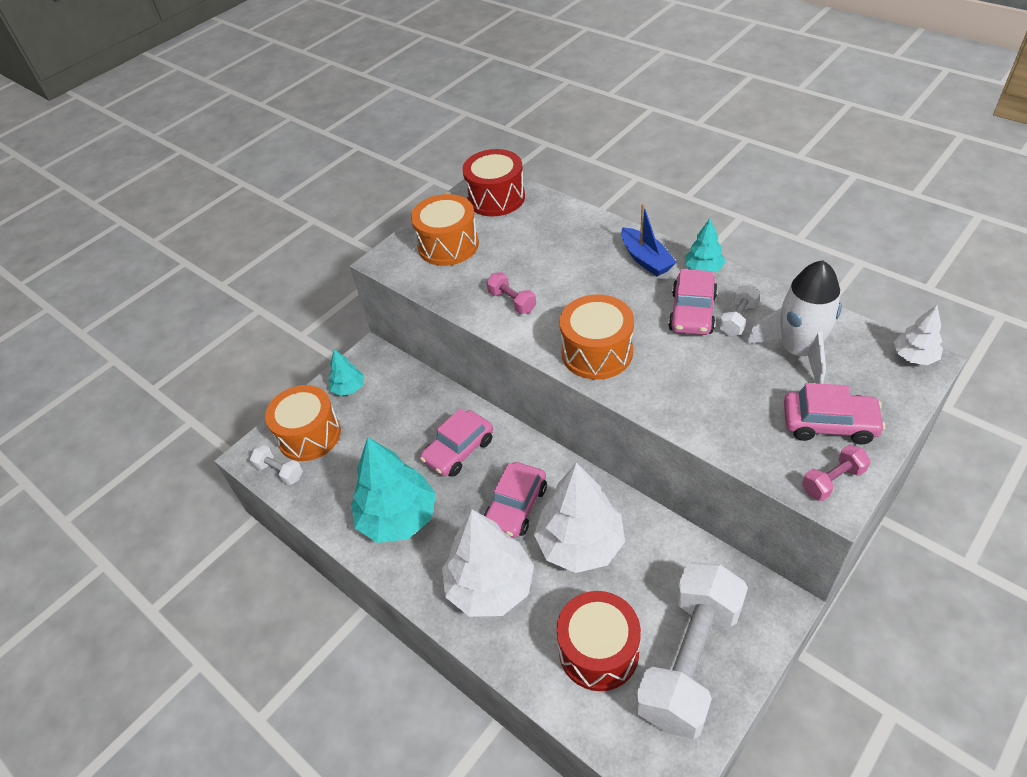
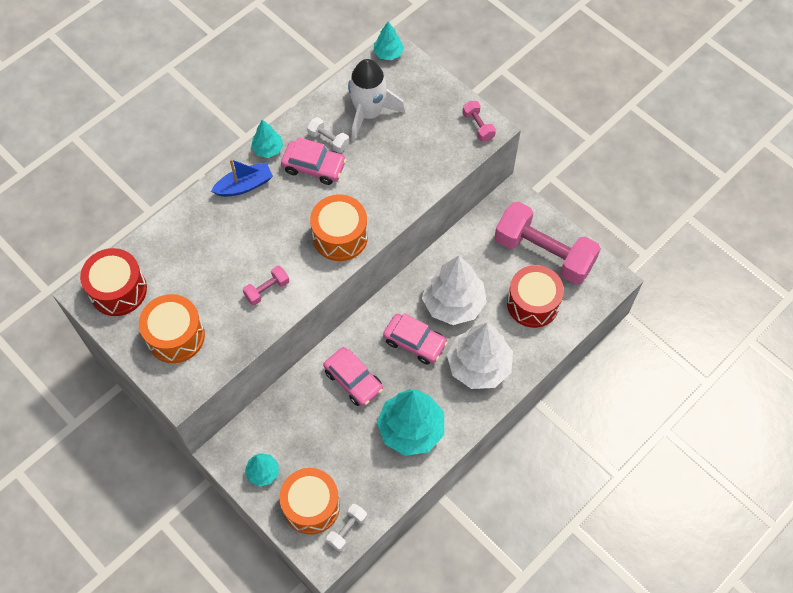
camera: 90 degrees left, 15 degrees up
(689, 660) = (543, 253): white dumbbell -> pink dumbbell
(829, 424) = (434, 115): pink car -> none
(914, 357) = (388, 53): white tree -> turquoise tree

